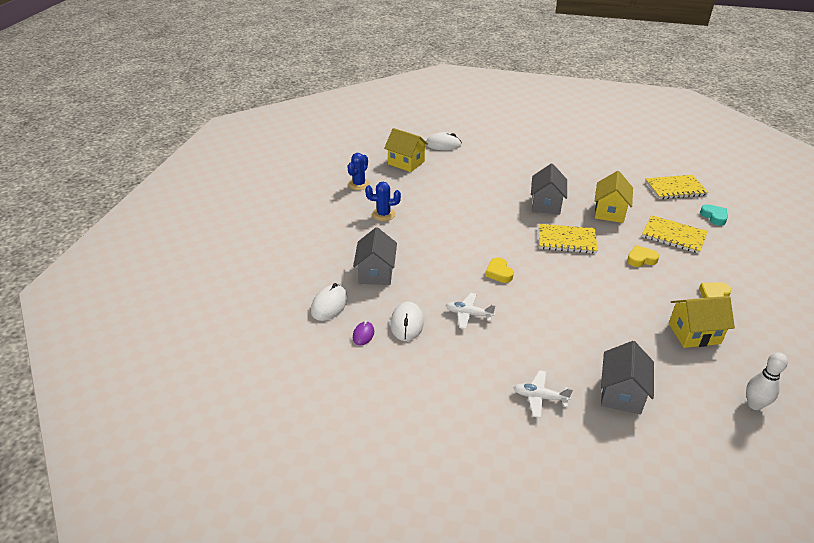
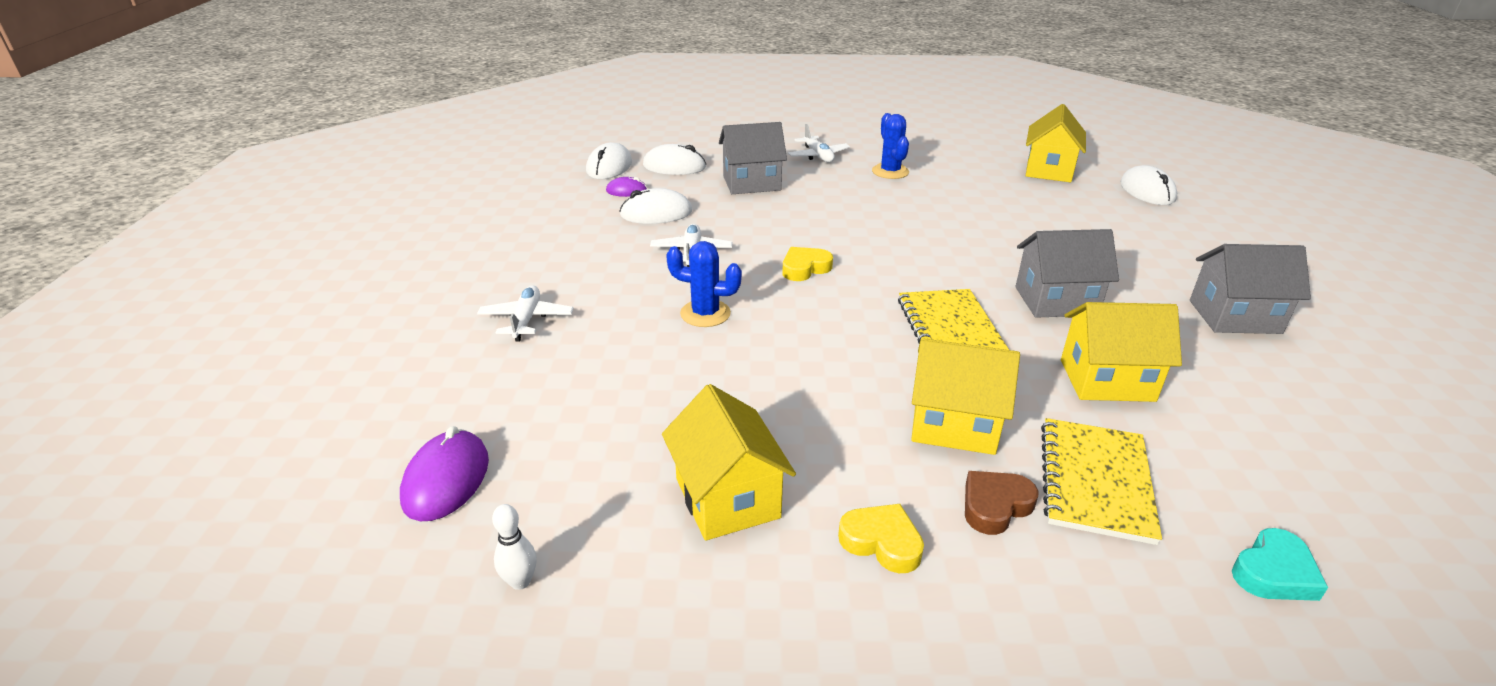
camera: 75 degrees right, 5 degrees down
(313, 340) = (609, 167): none -> white mouse
(344, 236) = (818, 156): none -> white plane
(359, 184) = (951, 148): blue cactus -> blue cactus (705, 314)
(621, 393) = (540, 397): grey house -> grey house (1234, 317)
(641, 259) = (954, 425): yellow heart -> yellow house
(675, 188) = (1347, 495): yellow notebook -> none
(690, 263) = (995, 506): none -> brown heart
(692, 433) = (446, 479): none -> purple mouse
(754, 404) = (520, 581): white bowling pin -> white bowling pin, size x0.63

